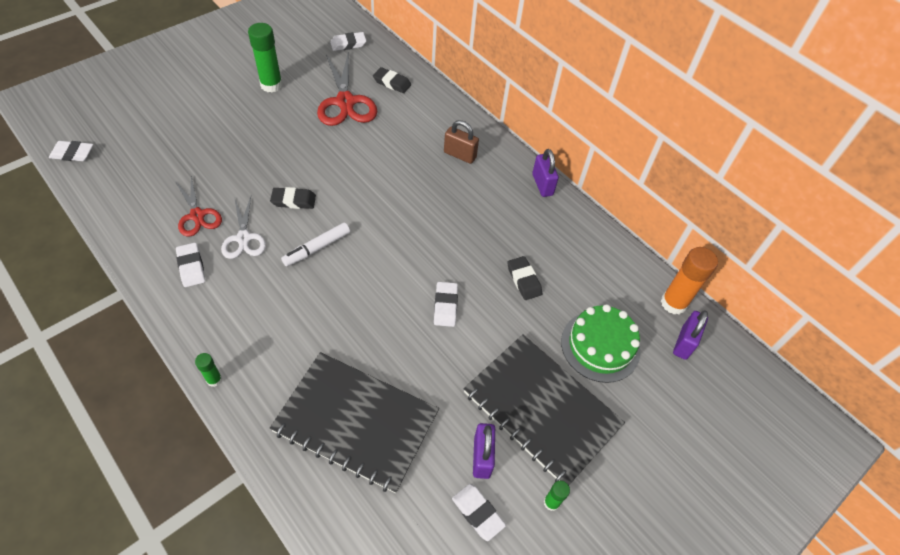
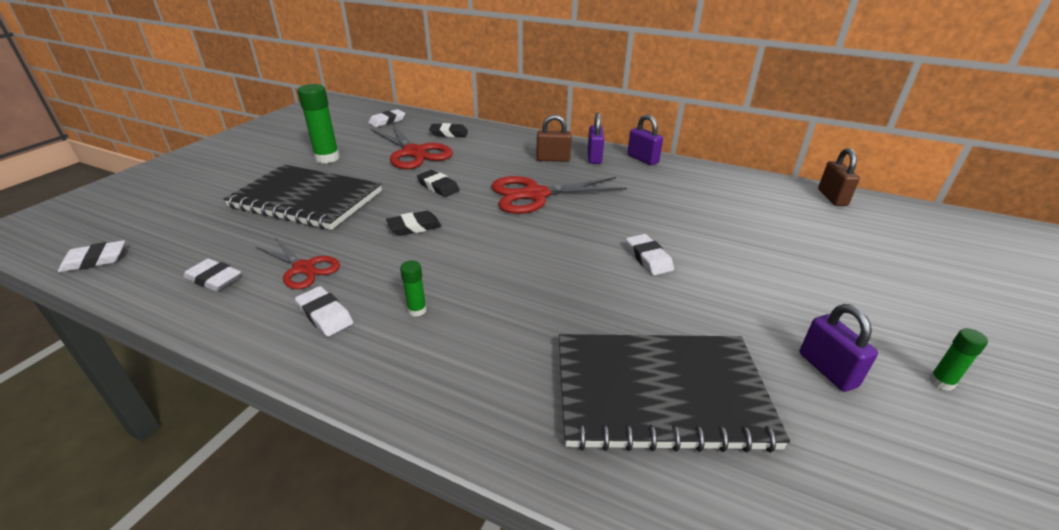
camera: 20 degrees left, 20 degrees down
(214, 380) = (437, 420): green glue stick -> green glue stick (417, 310)
(244, 238) = (377, 271): white scissors -> none
(317, 248) = (471, 255): white marker -> none
(410, 198) = (535, 195): none -> red scissors
(478, 513) = (889, 427): white eraser -> white eraser (214, 279)
(523, 280) = (697, 219): black eraser -> black eraser (438, 187)
(541, 409) = (829, 305): black notebook -> black notebook (306, 199)
(600, 346) = (815, 241): green cake -> none
(673, 303) = (832, 197): orange glue stick -> brown padlock
(684, 343) = (874, 218): purple padlock -> purple padlock (594, 157)

